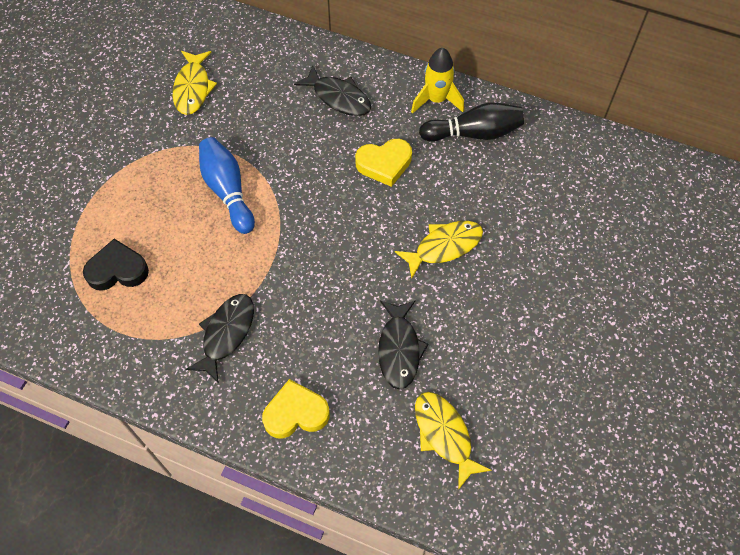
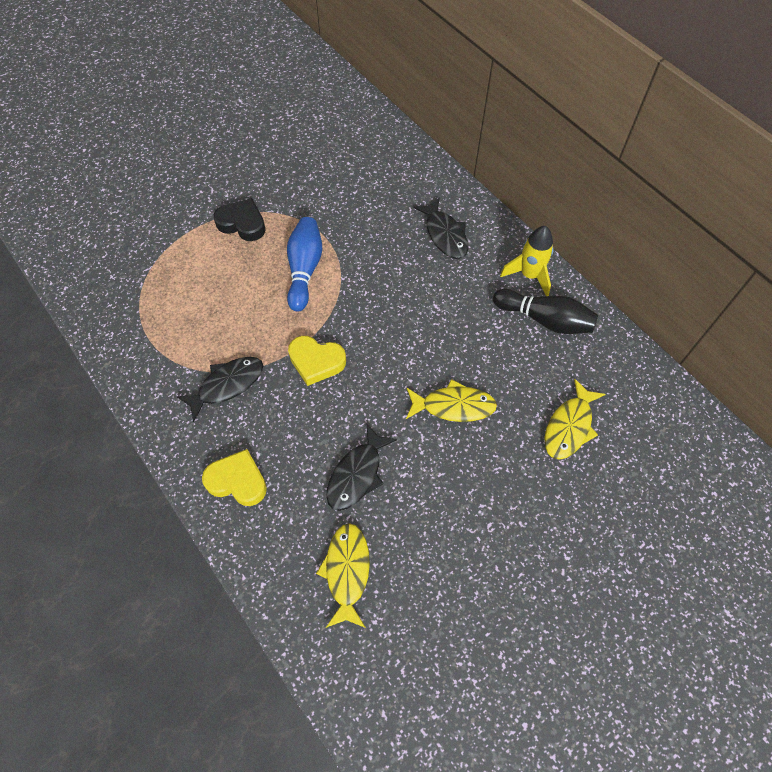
camera: 30 degrees right, 0 degrees up
(117, 270) = (181, 291): black heart -> black heart (242, 223)
(193, 88) = (331, 175): yellow fish -> yellow fish (569, 426)
(384, 164) = (447, 309): yellow heart -> yellow heart (316, 362)

